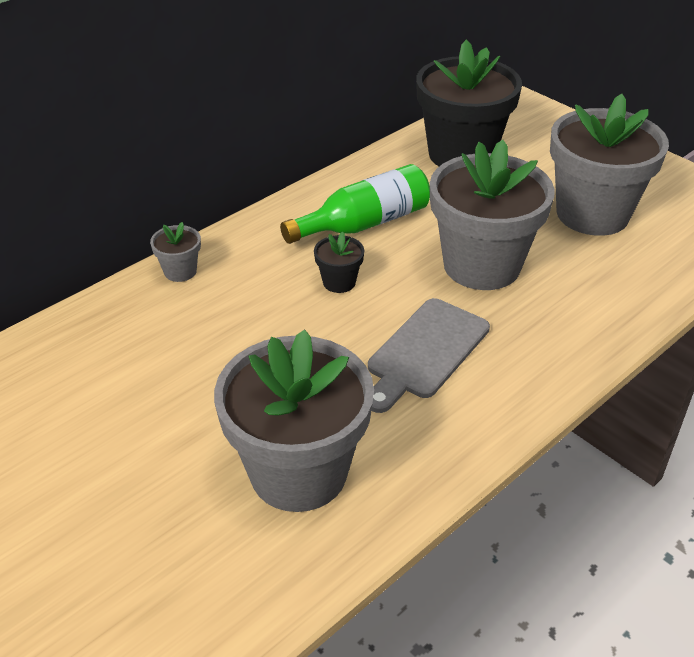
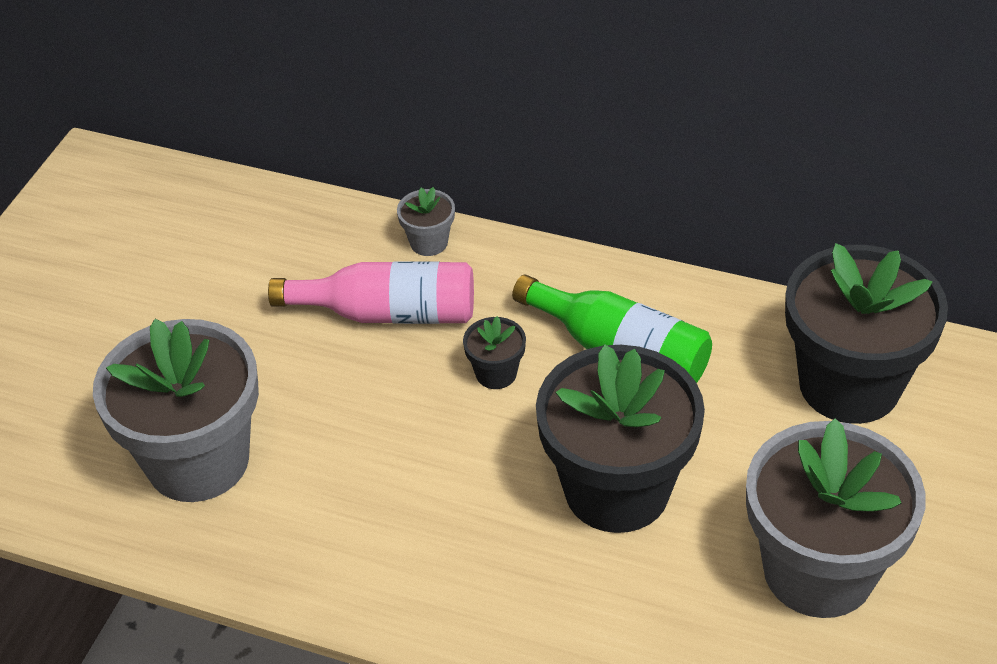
camera: 65 degrees right, 5 degrees up
(233, 314) = (389, 313): none -> pink bottle
(425, 352) = (425, 493): grey cutting board -> none
(481, 265) = (616, 489): grey flower pot -> black flower pot

